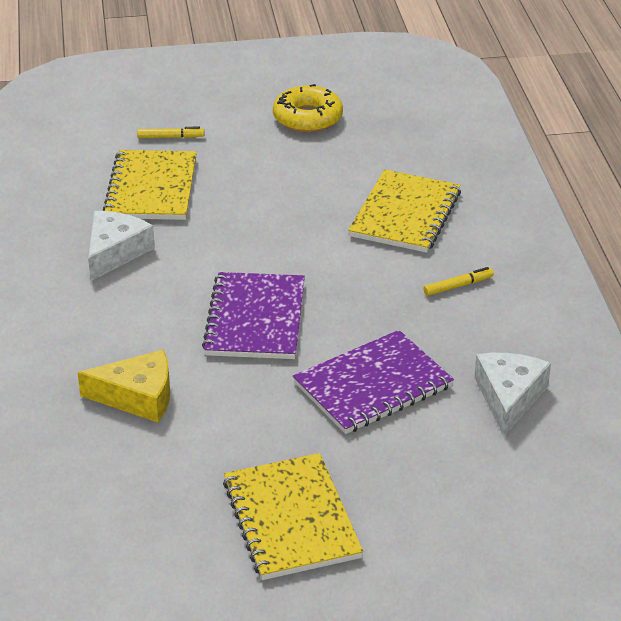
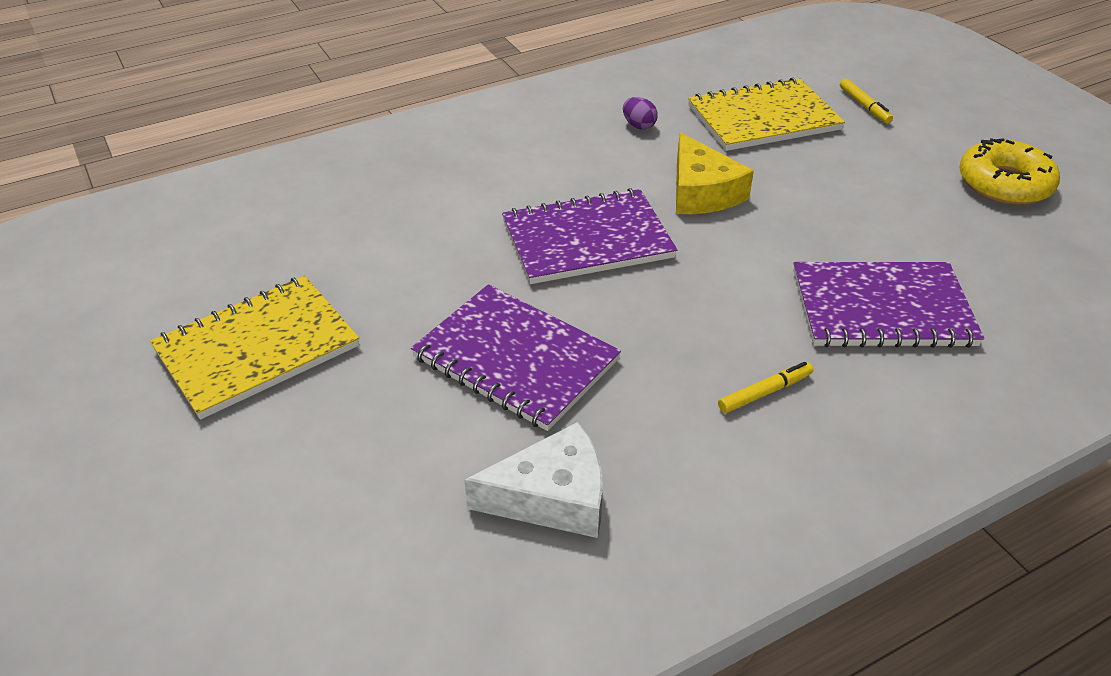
camera: 70 degrees right, 5 degrees up
(115, 252) = (639, 125): white cheese -> purple egg
(138, 397) = (418, 197): yellow cheese -> yellow cheese (701, 192)
(405, 214) = (882, 308): yellow notebook -> purple notebook
(458, 286) = (765, 392): yellow marker -> yellow marker turned 75 degrees counterclockwise

